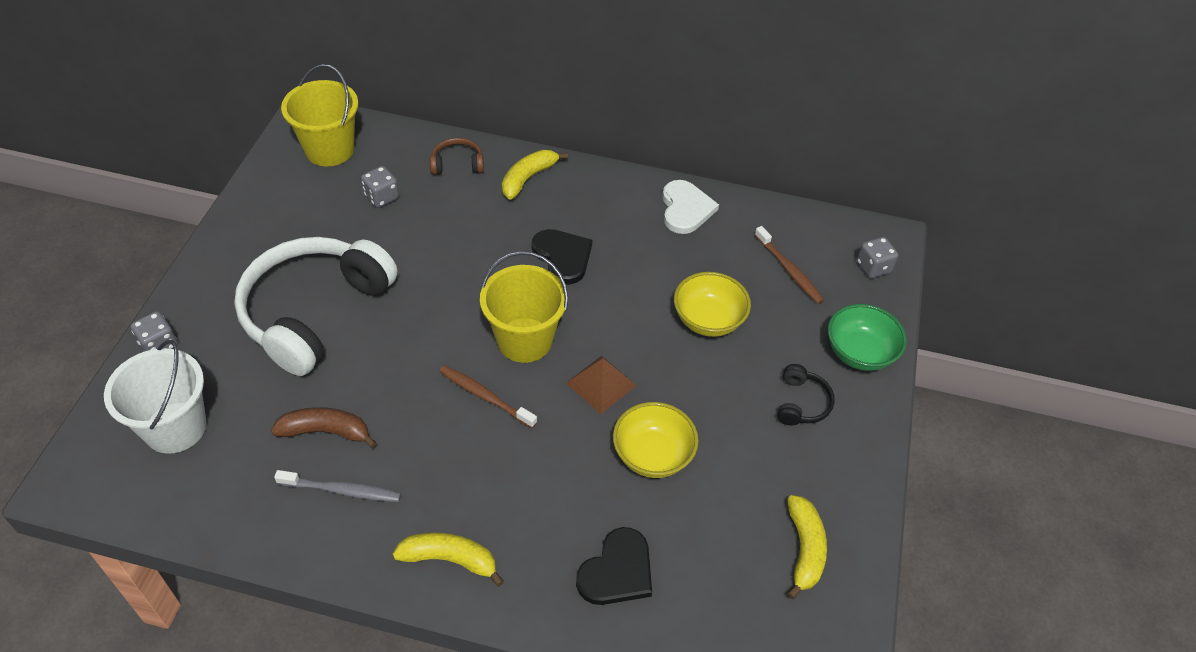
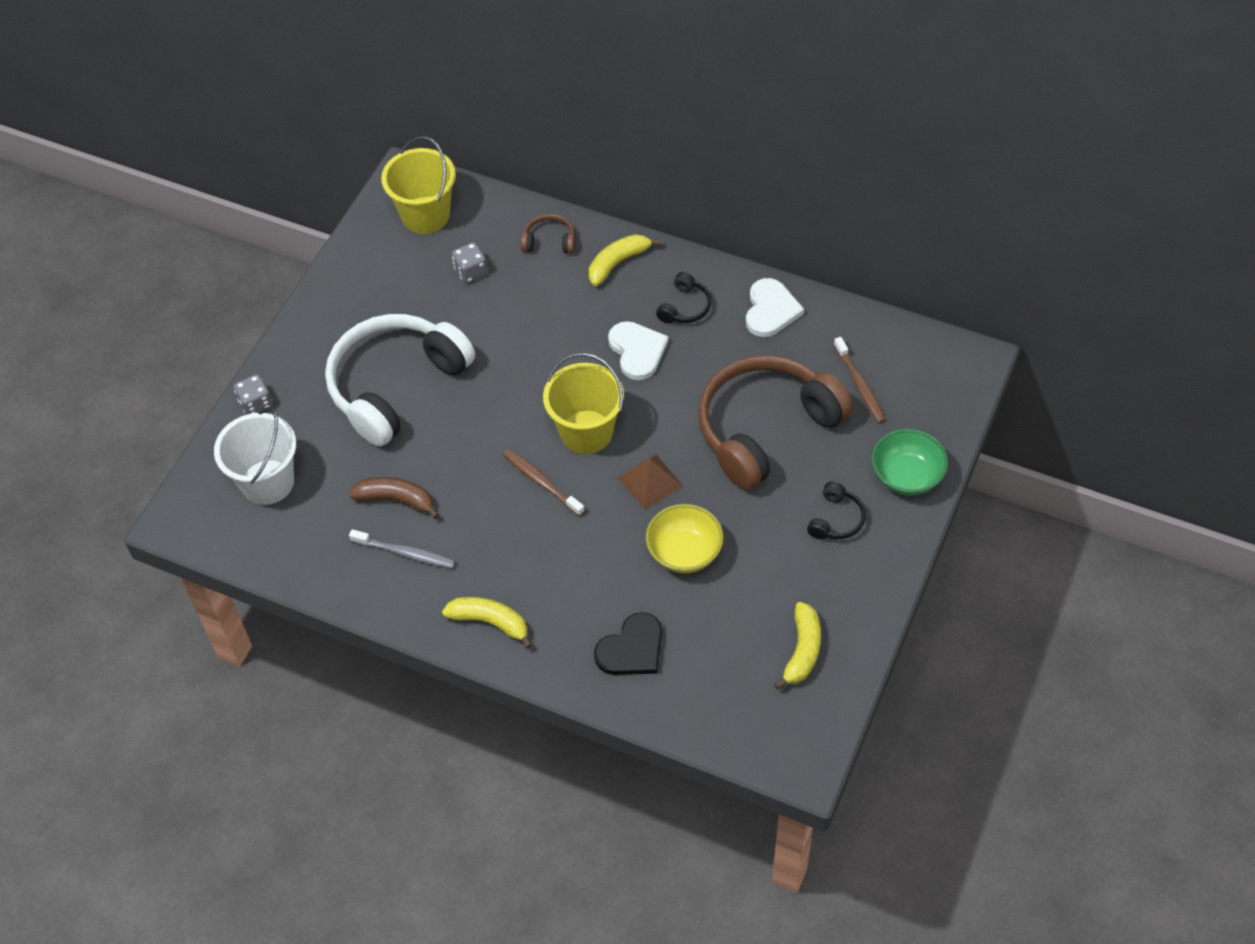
camera: 15 degrees right, 5 degrees up
(563, 257) = (637, 351): black heart -> white heart
(601, 213) = (685, 307): none -> black headphones
(708, 320) = (766, 429): yellow bowl -> brown headphones
(873, 267) = (947, 390): grey dice -> none

